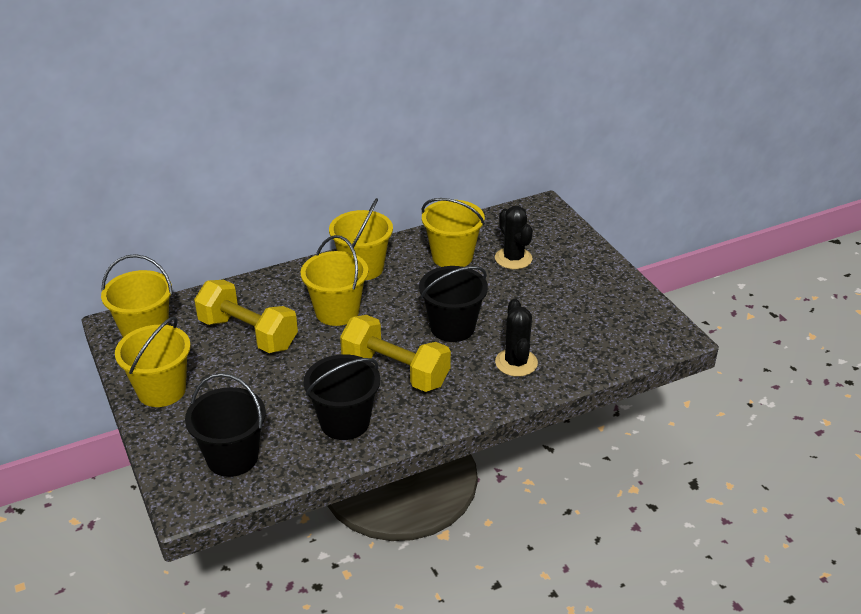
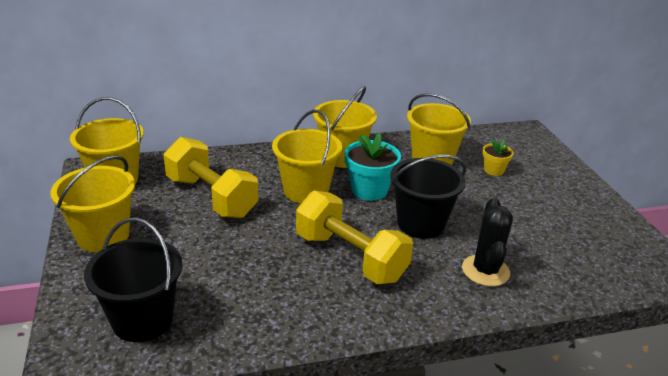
camera: 10 degrees right, 5 degrees down
(345, 422) = (280, 303): black bucket -> none
(397, 300) = (369, 190): none -> turquoise flower pot
(513, 258) = (493, 170): black cactus -> yellow flower pot

